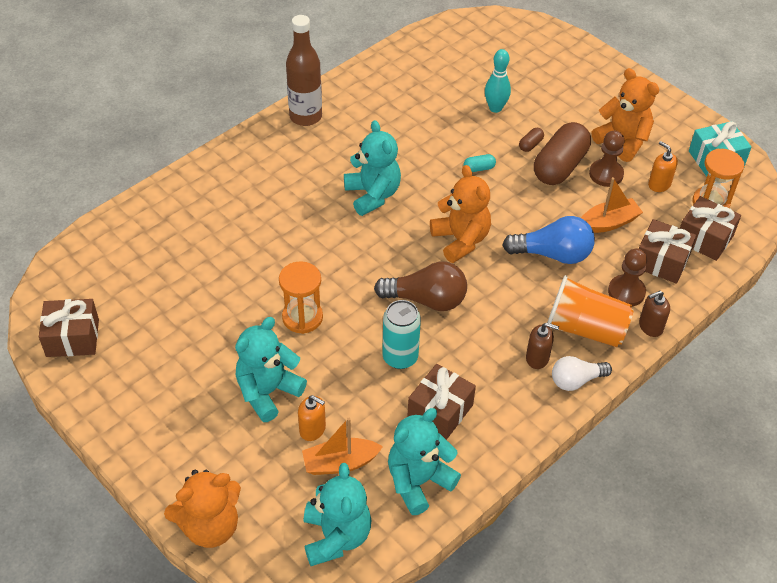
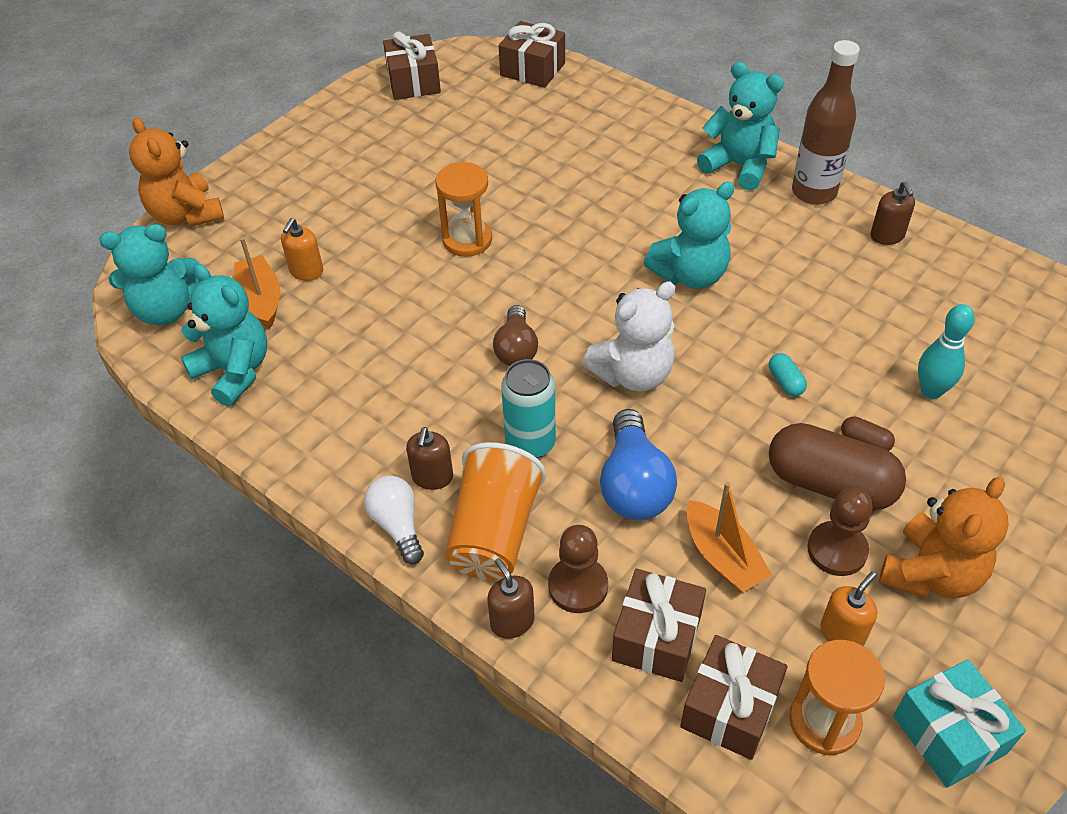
camera: 85 degrees right, 0 degrees up
(268, 392) = (356, 228): turquoise teddy bear -> turquoise teddy bear (739, 166)
(359, 93) = (887, 236): none -> brown soap dispenser
(400, 357) = (417, 334): turquoise can -> turquoise can (530, 443)
(426, 300) = (516, 349): brown light bulb -> brown light bulb, size x0.66
(440, 411) = (337, 381): brown gift -> brown gift (532, 69)
(460, 240) = (633, 374): orange teddy bear -> white teddy bear

